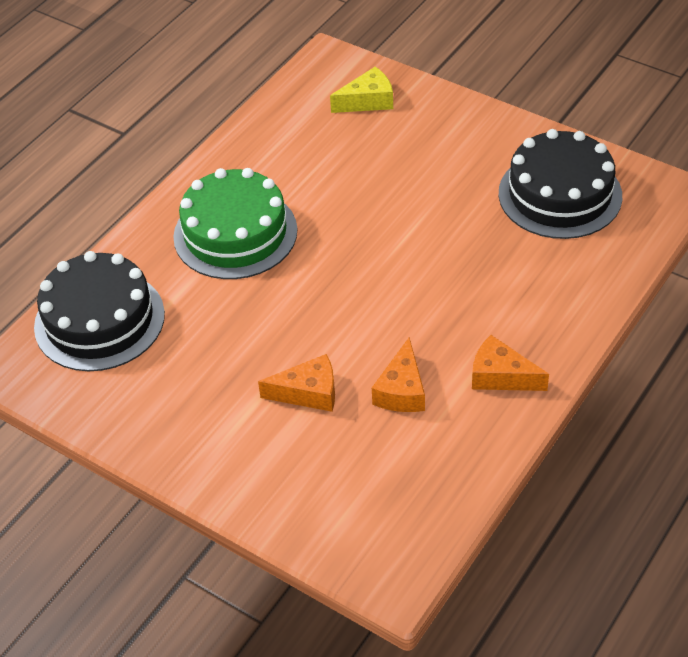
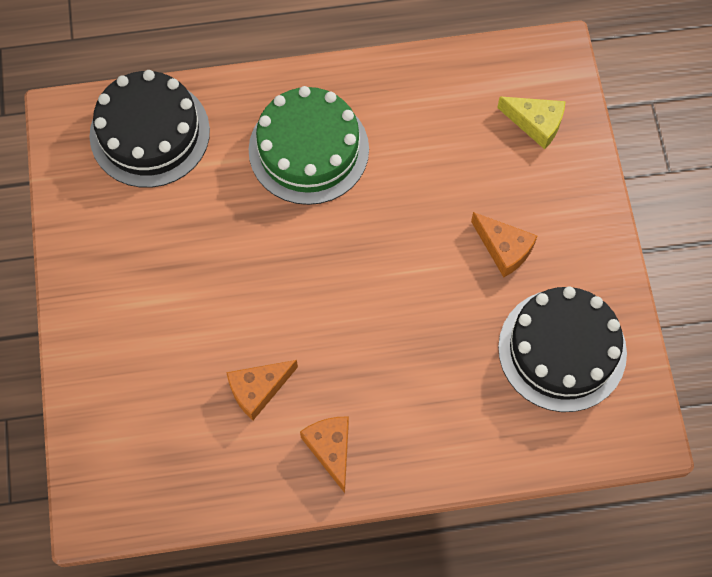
camera: 45 degrees right, 20 degrees up
(308, 393) = (202, 327): orange cheese -> orange cheese (504, 249)

